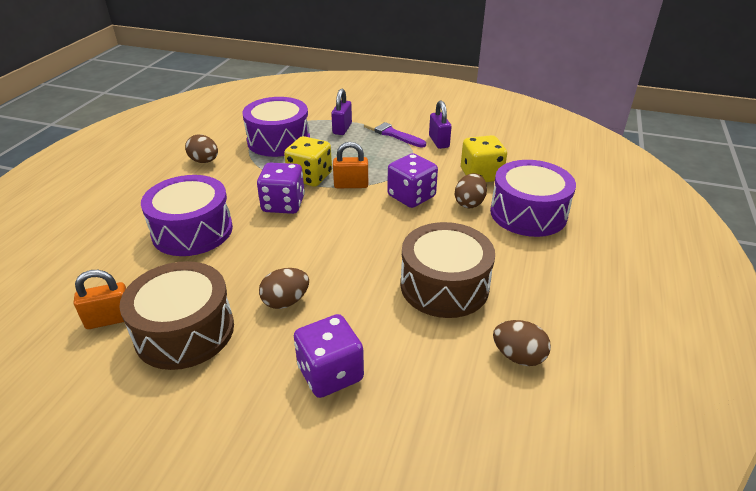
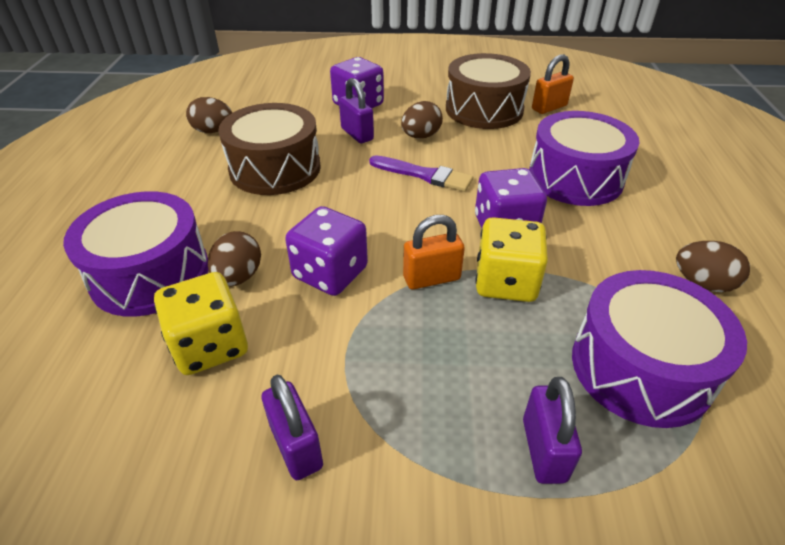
camera: 165 degrees right, 5 degrees up
(351, 318) = (357, 134): none -> purple padlock
(392, 134) = (415, 455): purple brush -> purple brush (424, 175)

